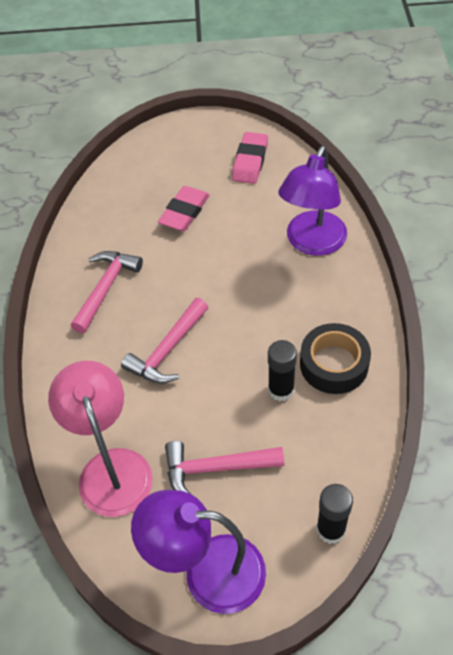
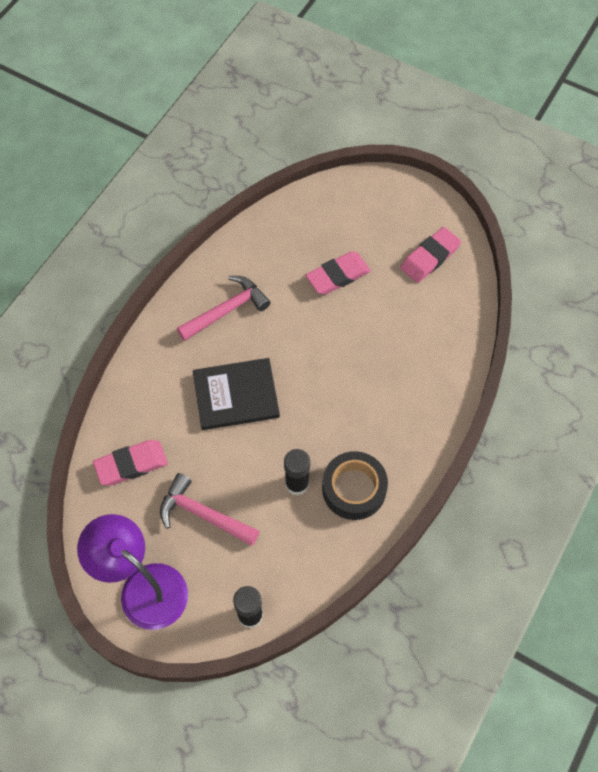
camera: 30 degrees right, 10 degrees up
(111, 467) = (131, 464): pink lamp -> pink eraser
(167, 350) = (236, 395): pink hammer -> black book
(312, 243) = (421, 370): purple lamp -> none

